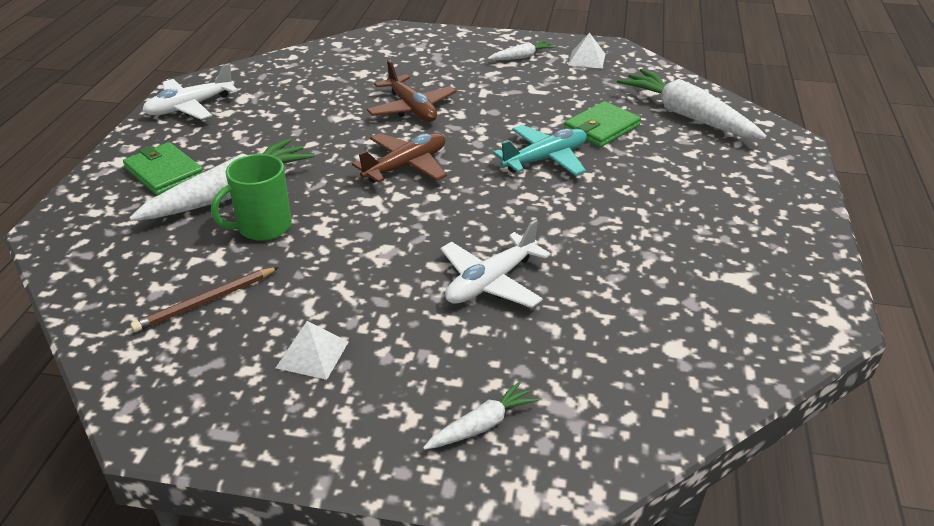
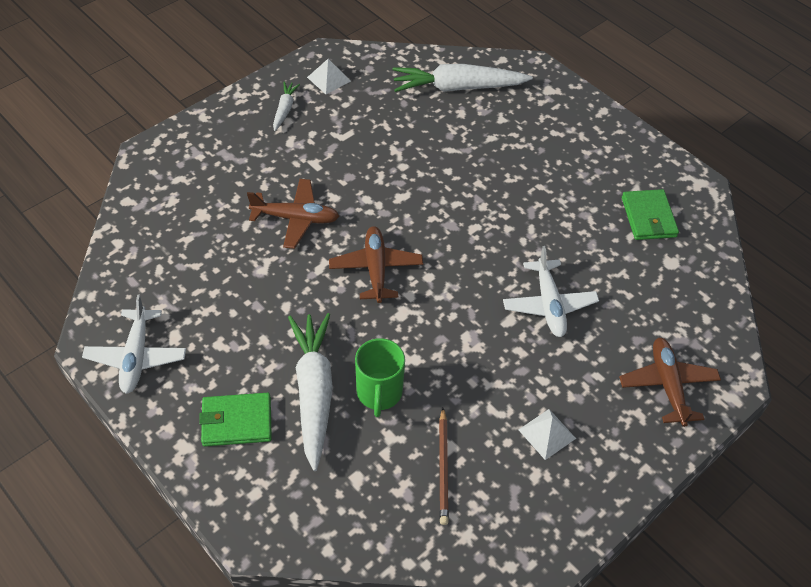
camera: 55 degrees left, 15 degrees up
(482, 425) = (667, 385): white carrot -> brown plane
(545, 159) = (440, 191): turquoise plane -> none
(601, 128) = (430, 138): green wallet -> green wallet (648, 217)

